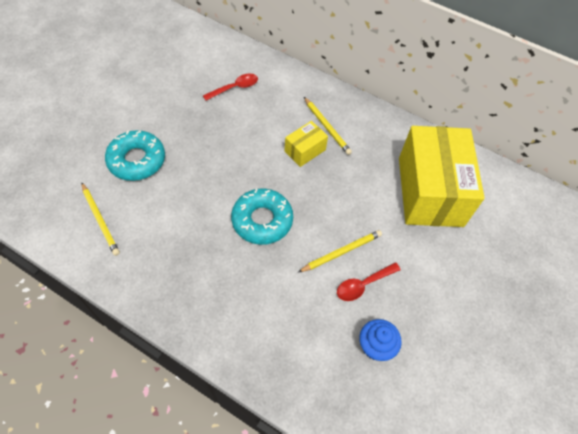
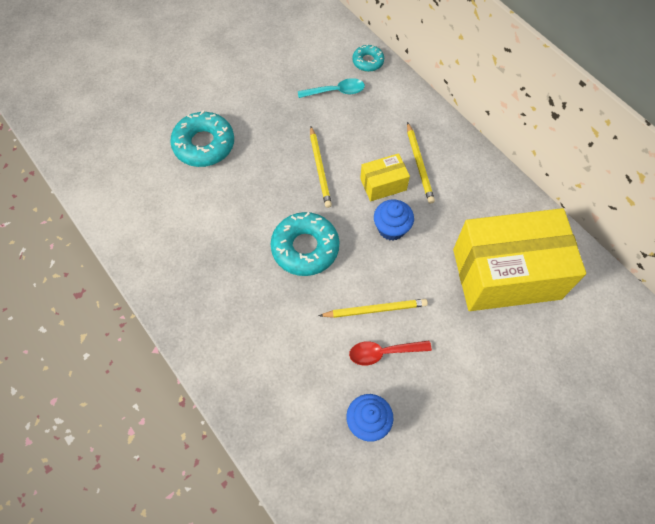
camera: 25 degrees right, 5 degrees up
(100, 220) = (146, 197): yellow pencil -> yellow pencil (320, 168)
(235, 88) = (336, 91): red spoon -> turquoise spoon
(251, 58) = (368, 61): none -> turquoise donut
(326, 183) = (391, 228): none -> blue cupcake
(430, 191) = (506, 274): yellow box -> yellow box turned 60 degrees clockwise

